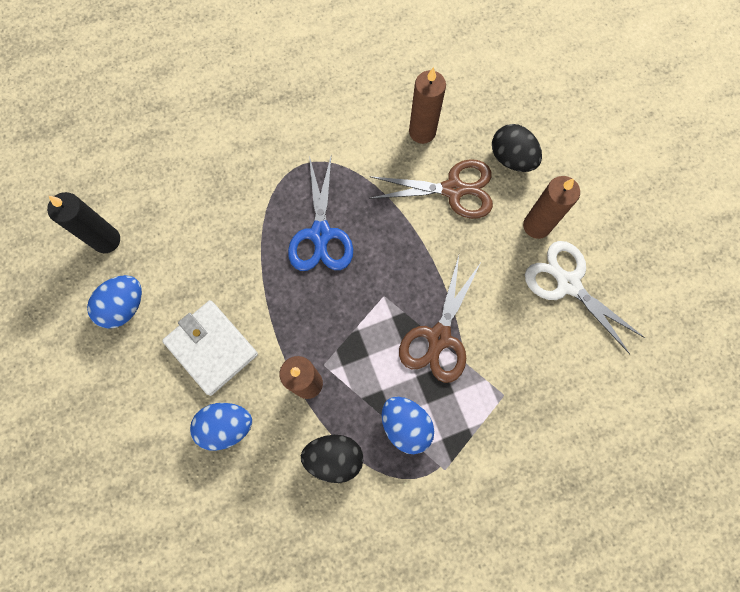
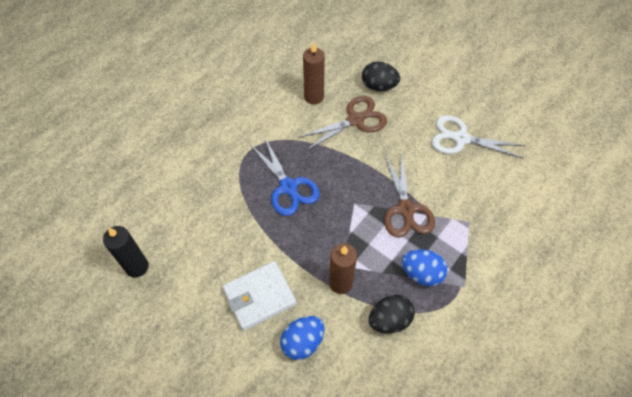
camera: 30 degrees left, 15 degrees down
(124, 306) = (178, 303): blue egg -> none
(211, 348) = (259, 297): white wallet -> white wallet turned 45 degrees counterclockwise
(536, 225) = (420, 116): brown candle -> none

